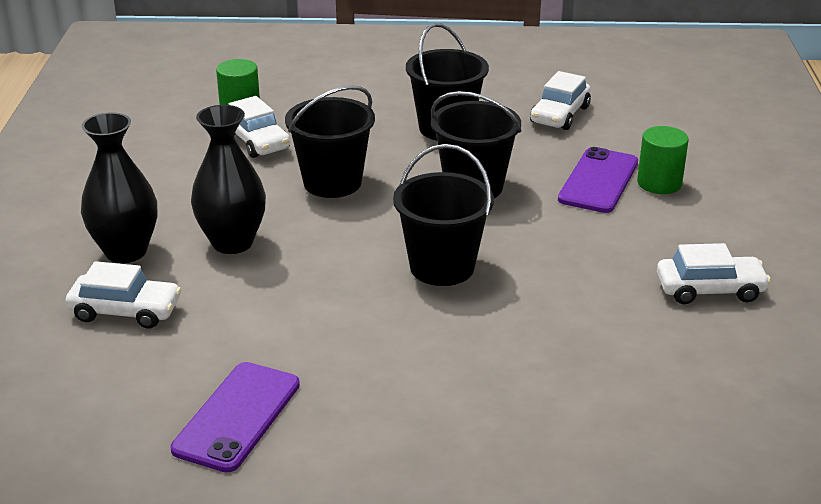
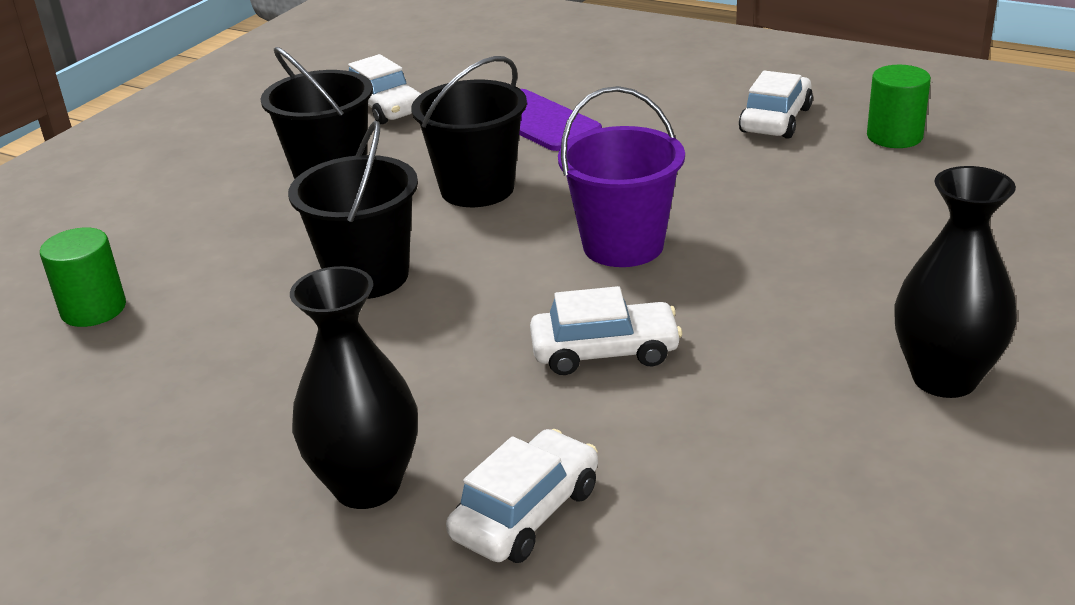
camera: 60 degrees left, 0 degrees up
(232, 243) = (434, 383): black vase -> black vase (944, 378)
(237, 416) = (833, 455): purple phone -> none
(257, 141) = (194, 312): white car -> white car (605, 351)
(442, 267) = (623, 245): black bucket -> purple bucket
(659, 183) = (574, 94): green cylinder -> green cylinder (894, 136)

